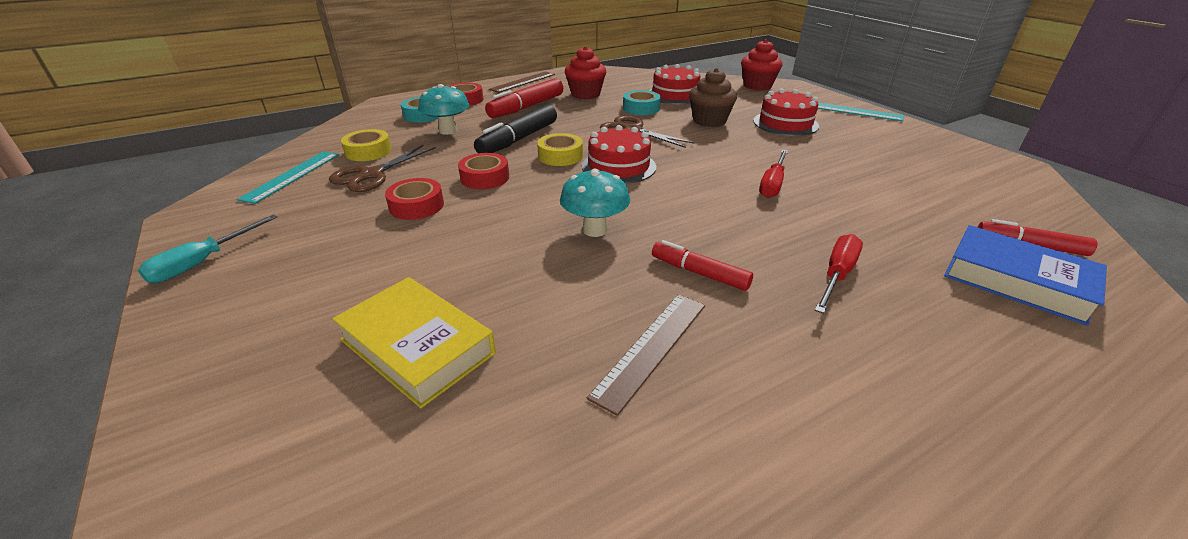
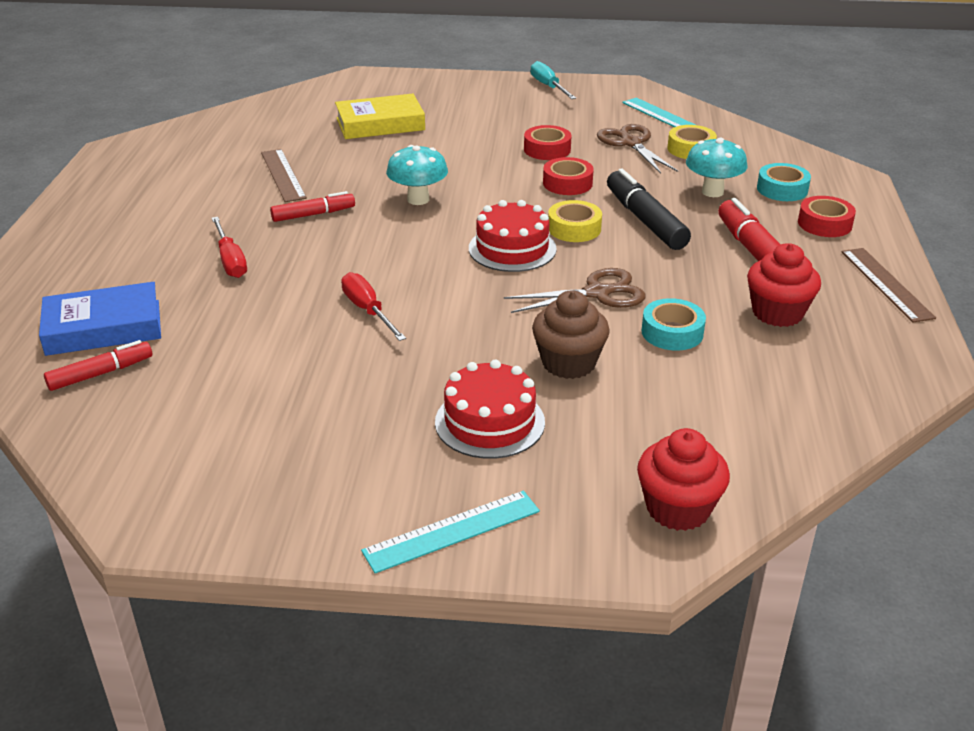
camera: 125 degrees right, 0 degrees up
(675, 95) = (707, 389): red cake -> none

